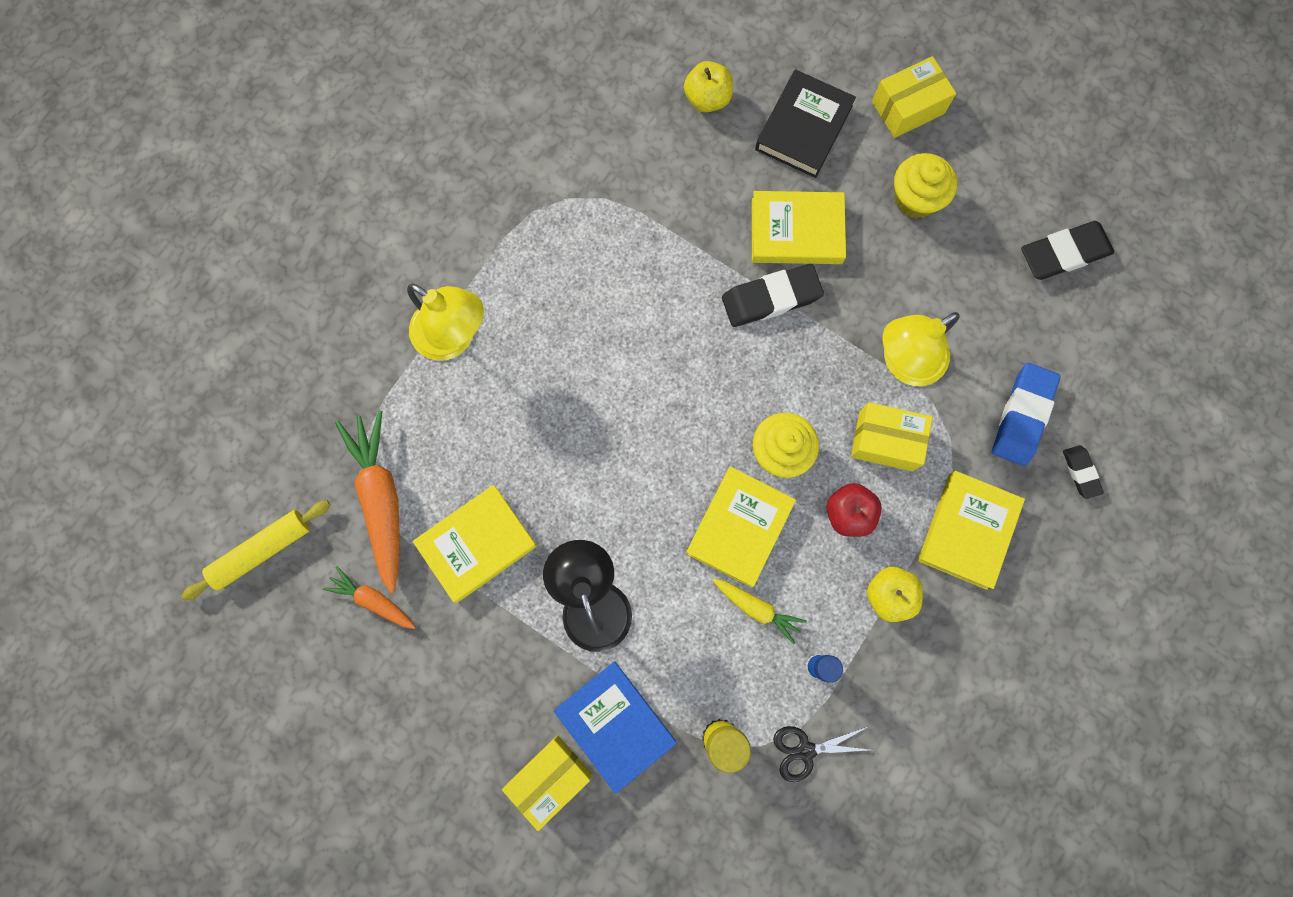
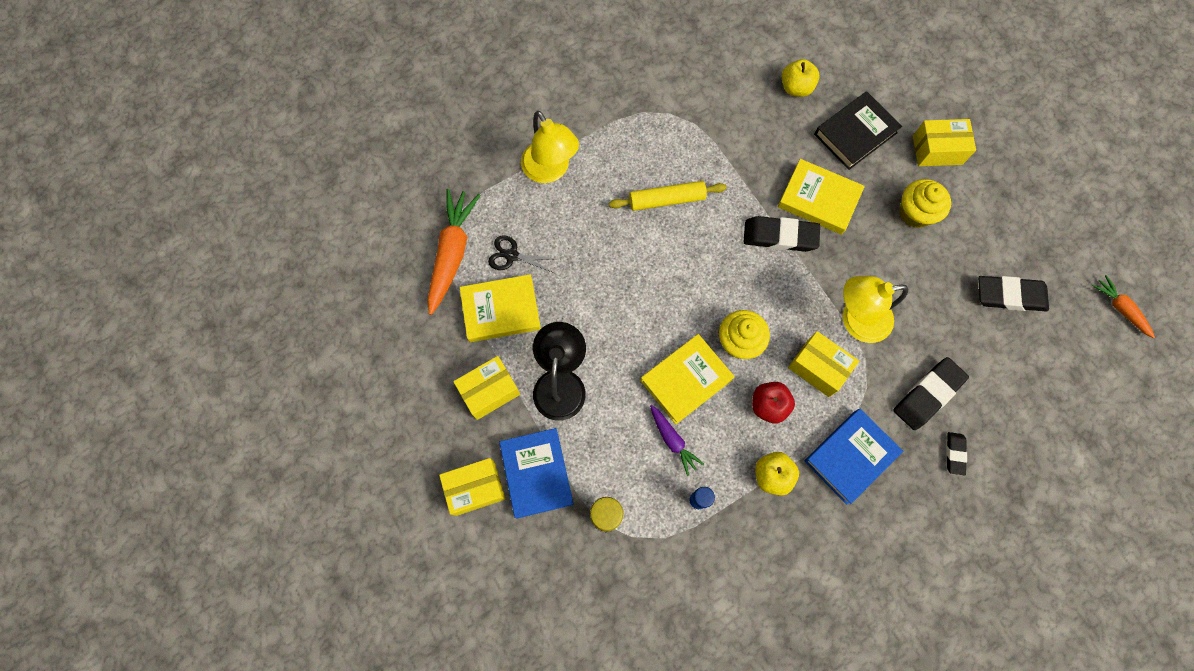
camera: 25 degrees right, 5 degrees down
(261, 550) = (359, 251): yellow rolling pin -> yellow rolling pin (666, 199)
(373, 600) = (415, 316): orange carrot -> orange carrot (1120, 309)
(510, 651) = (489, 391): none -> yellow box
(757, 608) = (672, 440): yellow carrot -> purple carrot
(805, 750) = (662, 555): black scissors -> black scissors (512, 255)
(967, 531) = (850, 456): yellow book -> blue book
(1022, 416) = (928, 395): blue eraser -> black eraser

